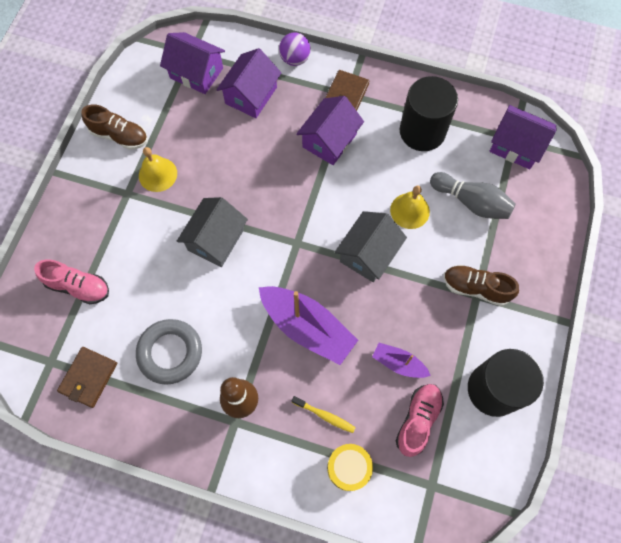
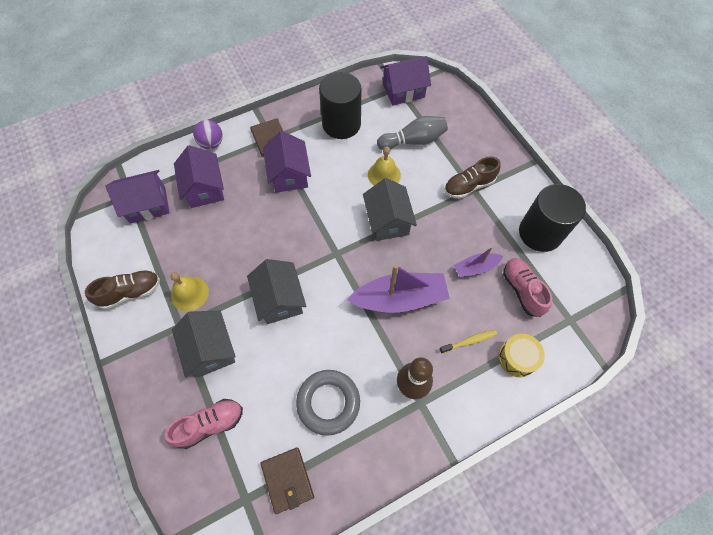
camera: 45 degrees left, 5 degrees down
(130, 231) = (210, 349): none -> grey house

